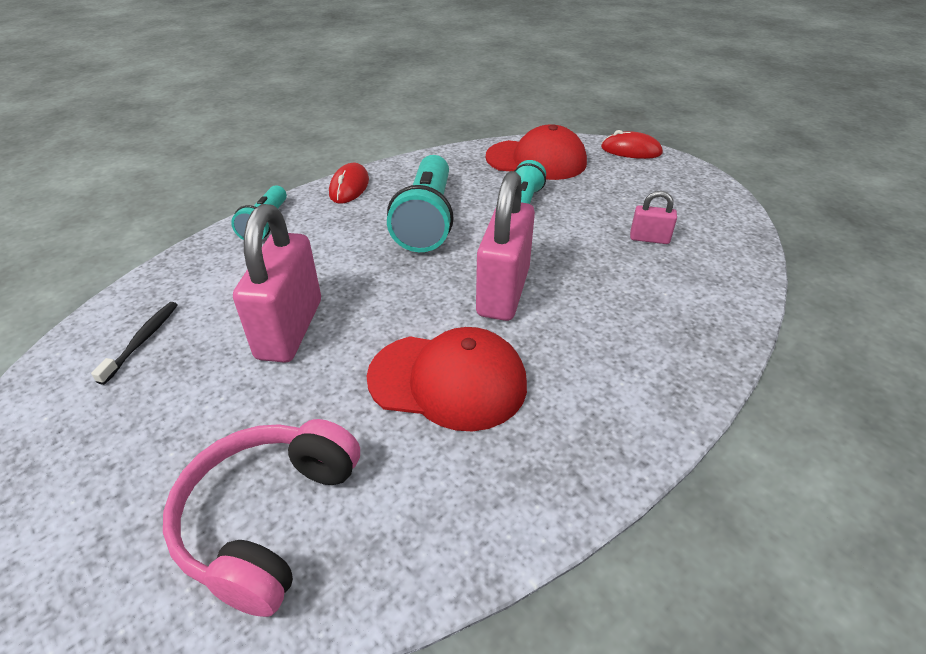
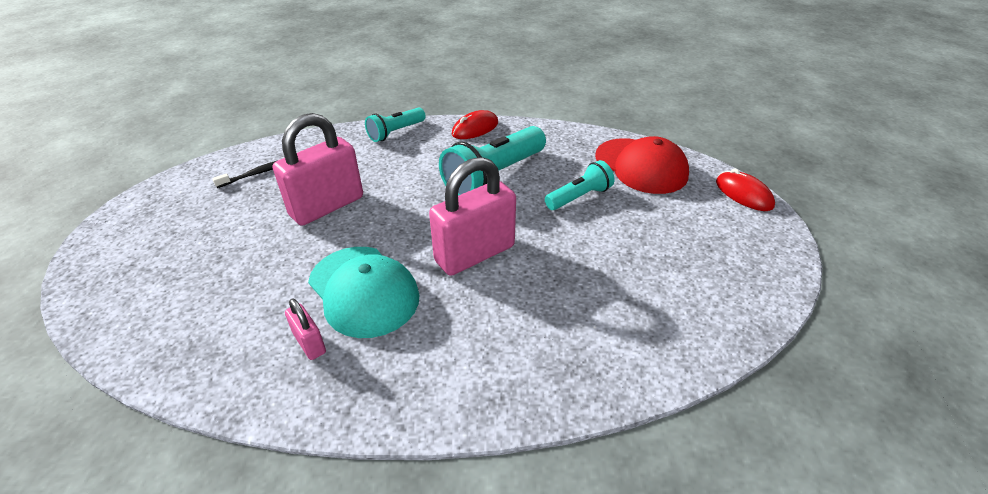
camera: 40 degrees right, 0 degrees up
(268, 519) = (192, 305): pink headphones -> none
(448, 381) = (363, 291): red cap -> turquoise cap
(649, 239) = (646, 276): pink padlock -> pink padlock (310, 343)

